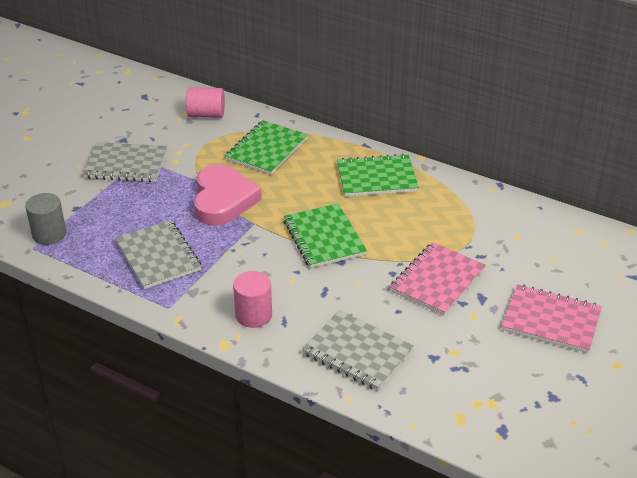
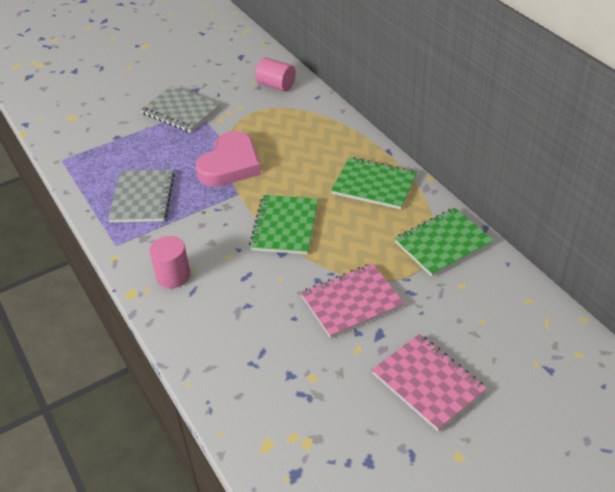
camera: 30 degrees right, 5 degrees up
(49, 234) = (81, 152): grey cylinder -> none
(267, 149) = (300, 130): green notebook -> green notebook (443, 243)
(357, 352) = (229, 343): grey notebook -> none

